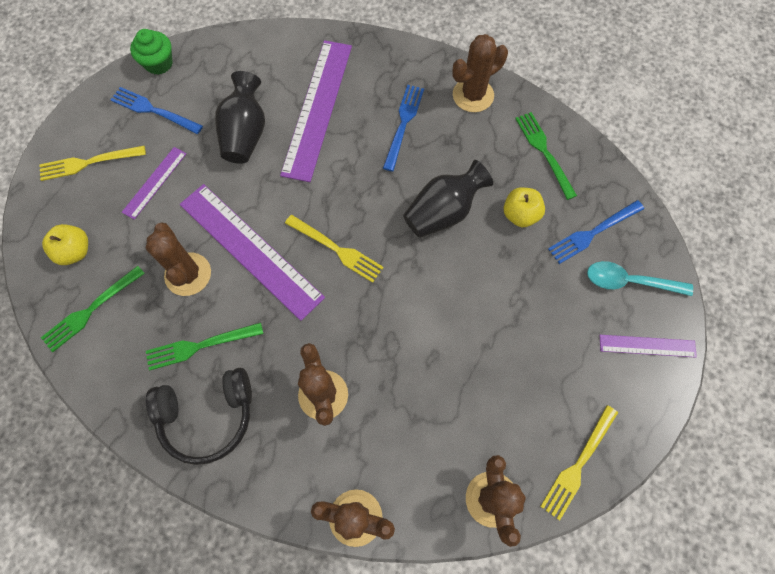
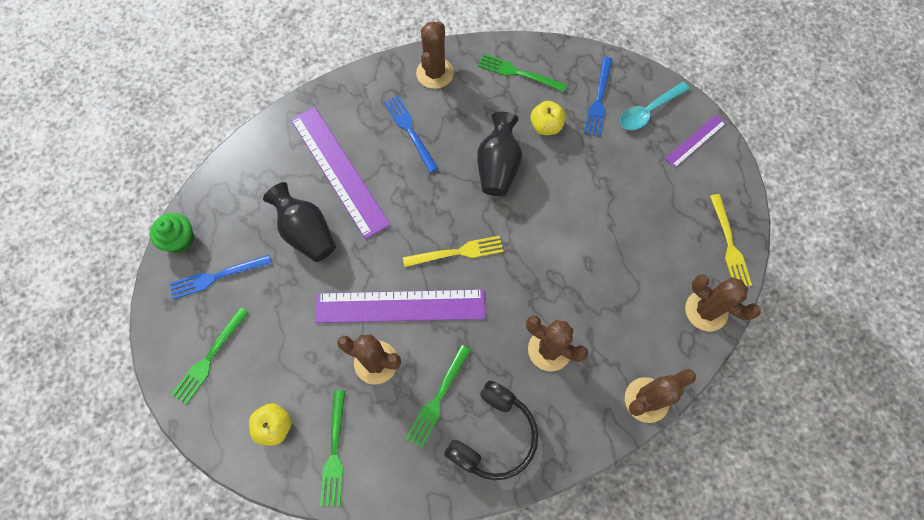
camera: 45 degrees left, 0 degrees up
(88, 163) = (209, 358): yellow fork -> green fork
(154, 182) = (278, 325): purple ruler -> none

